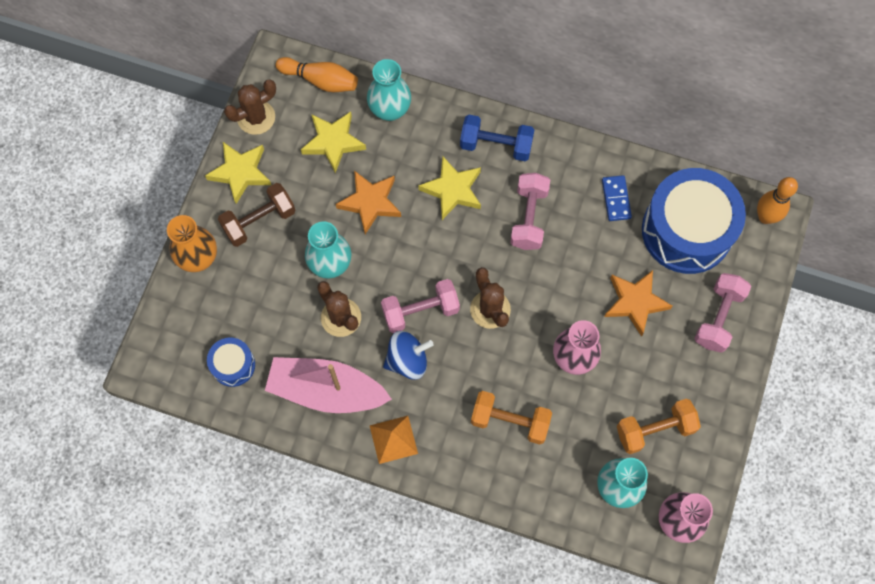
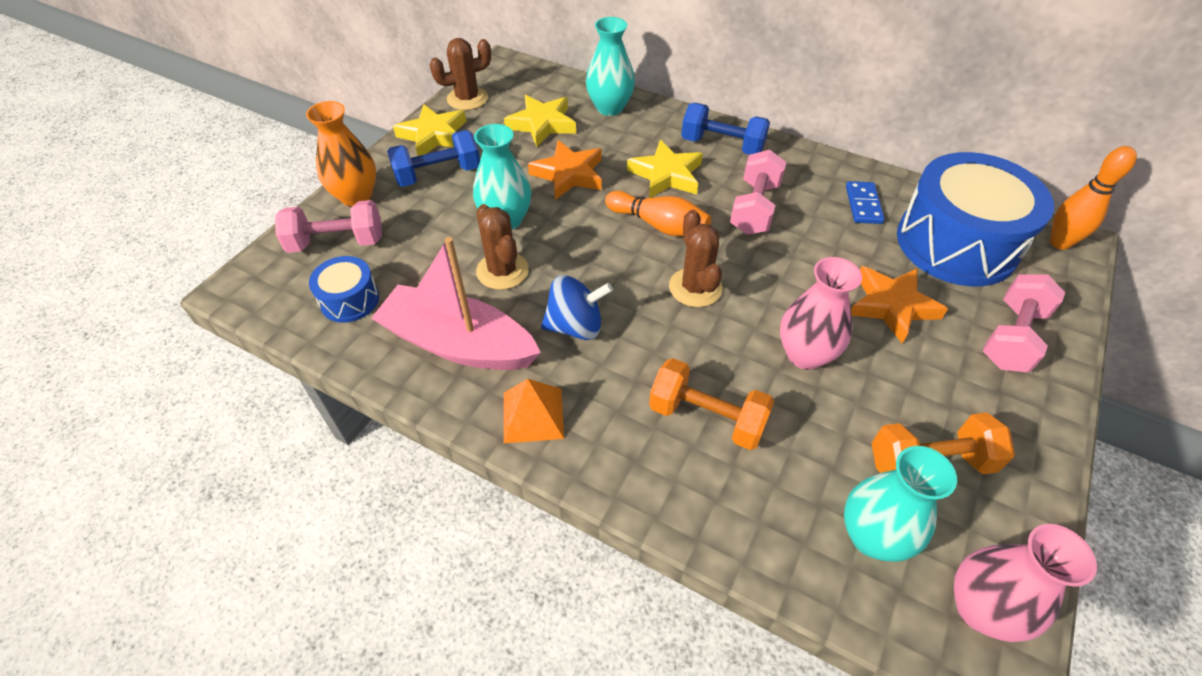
camera: 10 degrees right, 20 degrees down
(259, 221) = (438, 174): brown dumbbell -> blue dumbbell
(320, 80) = (543, 81): orange bowling pin -> orange bowling pin (659, 225)
(420, 311) = (604, 278): pink dumbbell -> pink dumbbell (337, 243)

